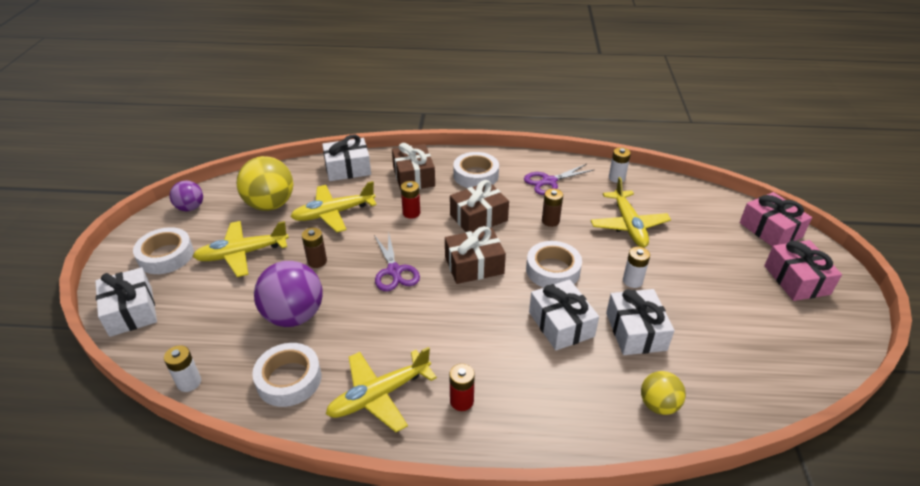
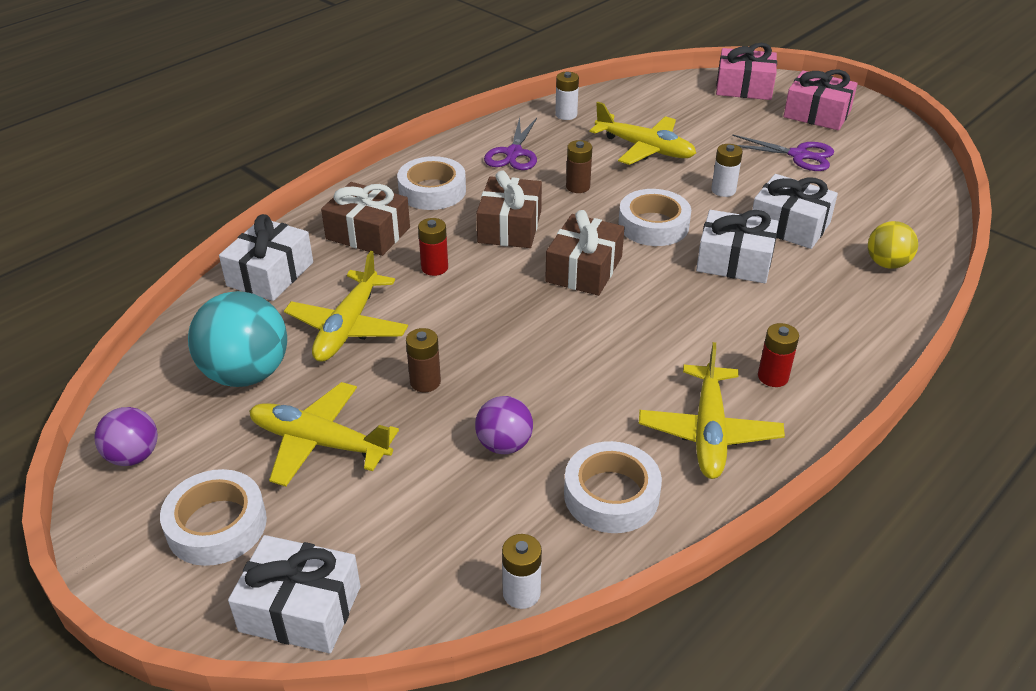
camera: 50 degrees left, 0 degrees up
(242, 254) = (320, 443): yellow plane -> yellow plane turned 90 degrees clockwise
(270, 205) = (246, 374): yellow ball -> turquoise ball
(294, 316) = (504, 445): purple ball -> purple ball, size x0.57
(394, 271) = (522, 329): purple scissors -> purple scissors (798, 155)

